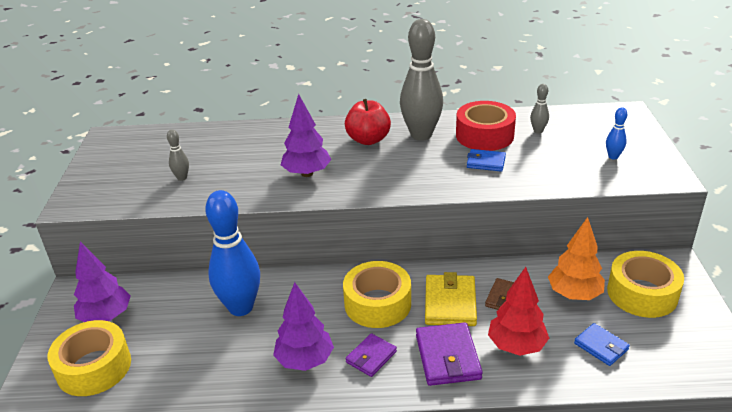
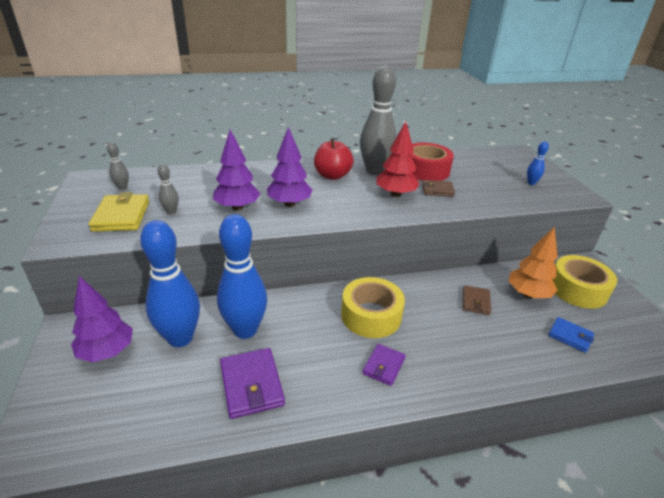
camera: 15 degrees left, 0 degrees up
(94, 367) = (102, 408): yellow tape -> none
(176, 310) = (180, 338): none -> blue bowling pin
(305, 360) = (323, 376): purple tree -> purple tree (237, 207)
(447, 357) = (451, 359): purple wallet -> purple wallet (251, 385)
(450, 303) = (433, 310): yellow wallet -> yellow wallet (122, 216)
(486, 162) = (437, 190): blue wallet -> brown wallet
(516, 346) = (503, 343): red tree -> red tree (395, 194)
(538, 131) = (465, 166): grey bowling pin -> grey bowling pin (122, 188)

